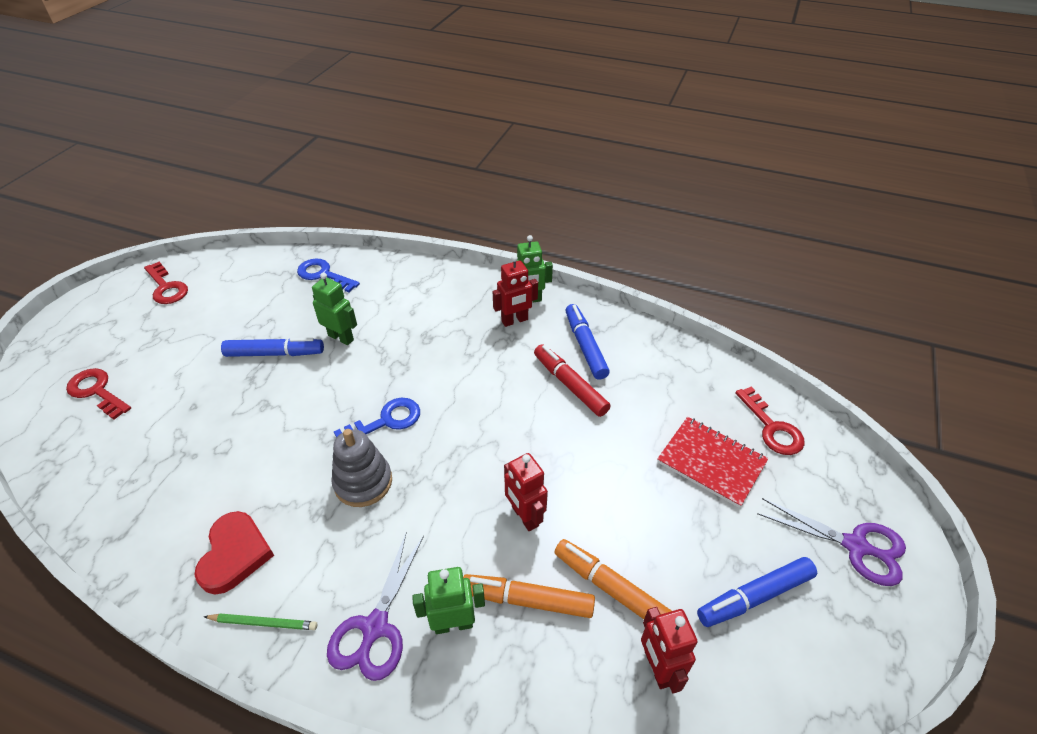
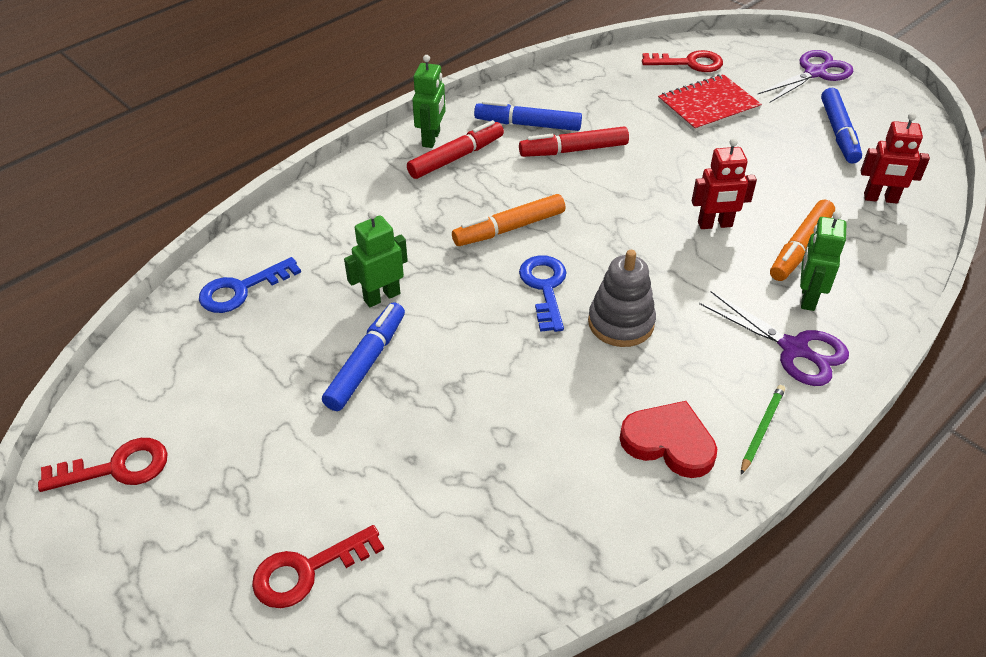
camera: 65 degrees left, 0 degrees up
(515, 321) = (456, 157): red robot -> red marker
(611, 588) = (806, 199): orange marker -> orange marker (509, 228)

